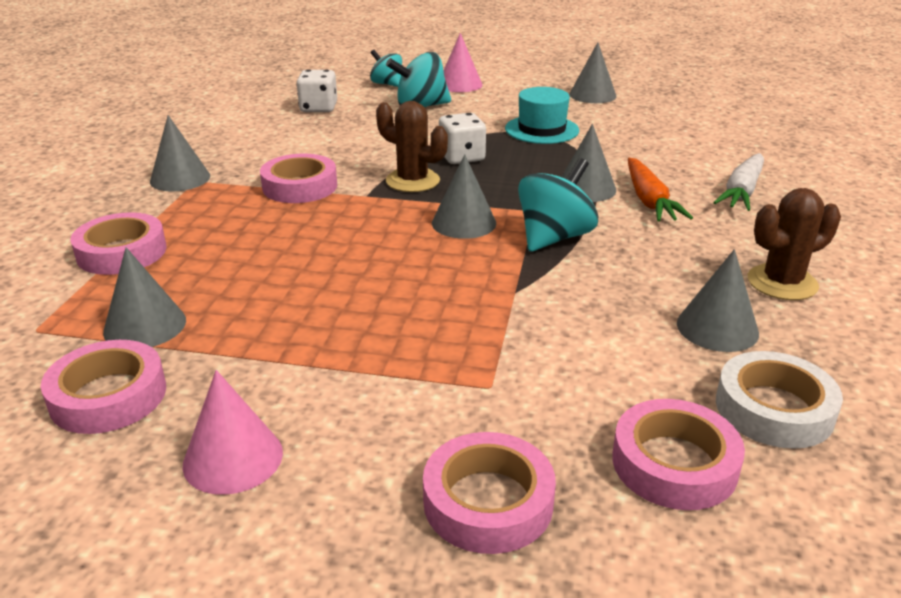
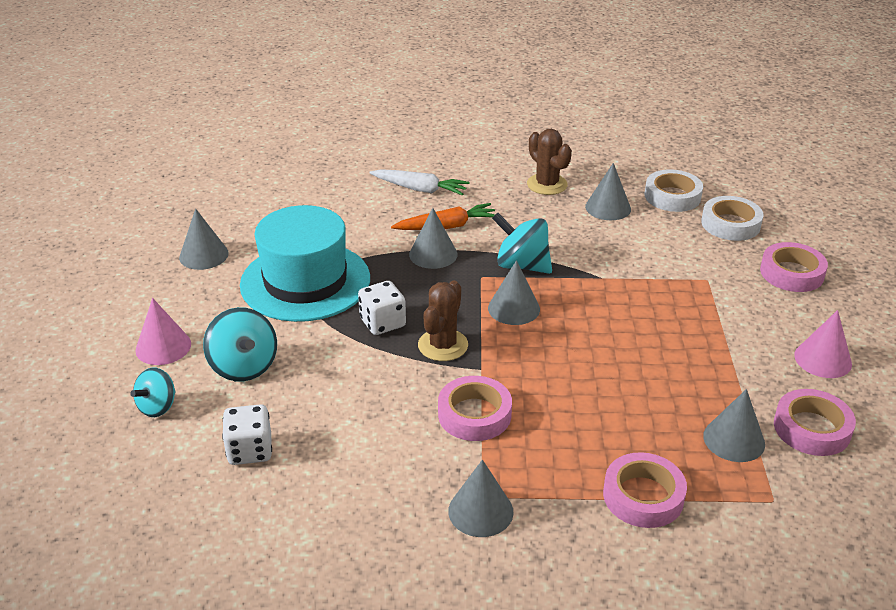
camera: 100 degrees left, 5 degrees up
(542, 129) = (305, 281): turquoise hat -> turquoise hat, size x1.80
(674, 463) = (730, 224): pink tape -> white tape

